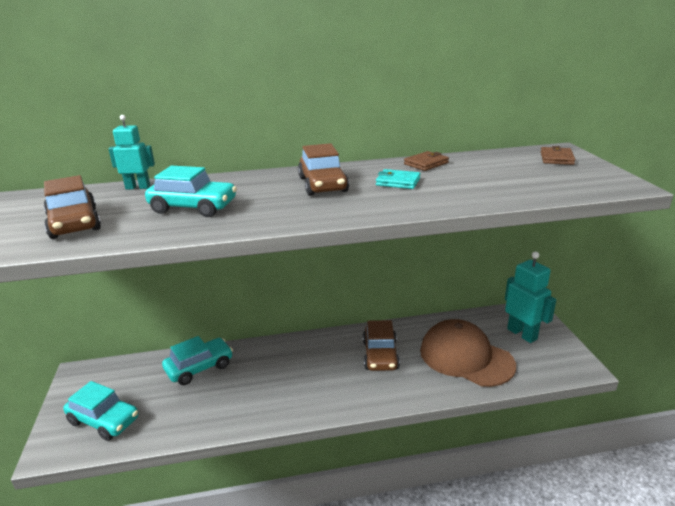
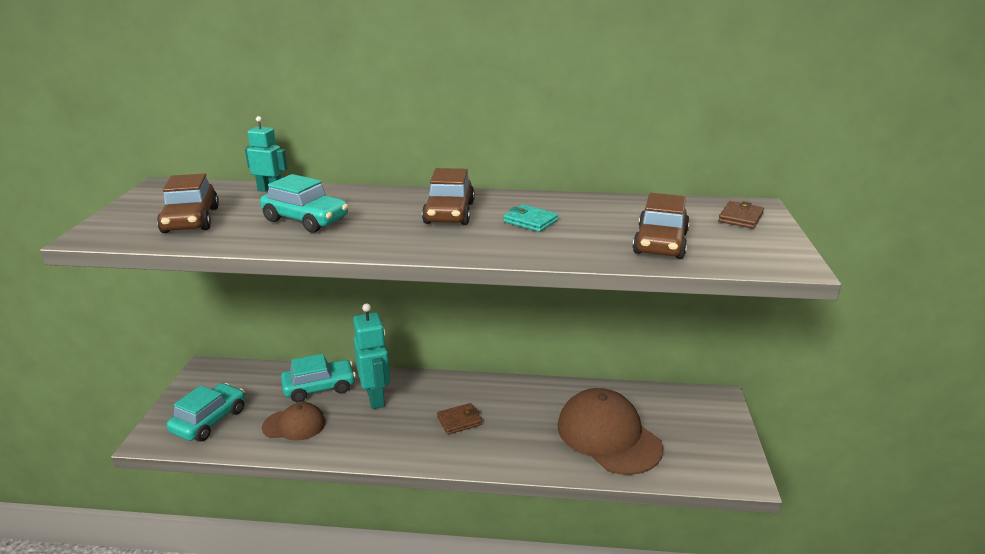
camera: 15 degrees right, 0 degrees up
(104, 420) = (209, 420): turquoise car -> turquoise car turned 105 degrees counterclockwise
(191, 406) = (294, 425): none -> brown cap
(380, 355) = (512, 413): brown car -> brown car (660, 243)
(426, 163) = (580, 203): brown wallet -> brown wallet (459, 421)
(522, 334) = (691, 423): turquoise robot -> turquoise robot (376, 398)

